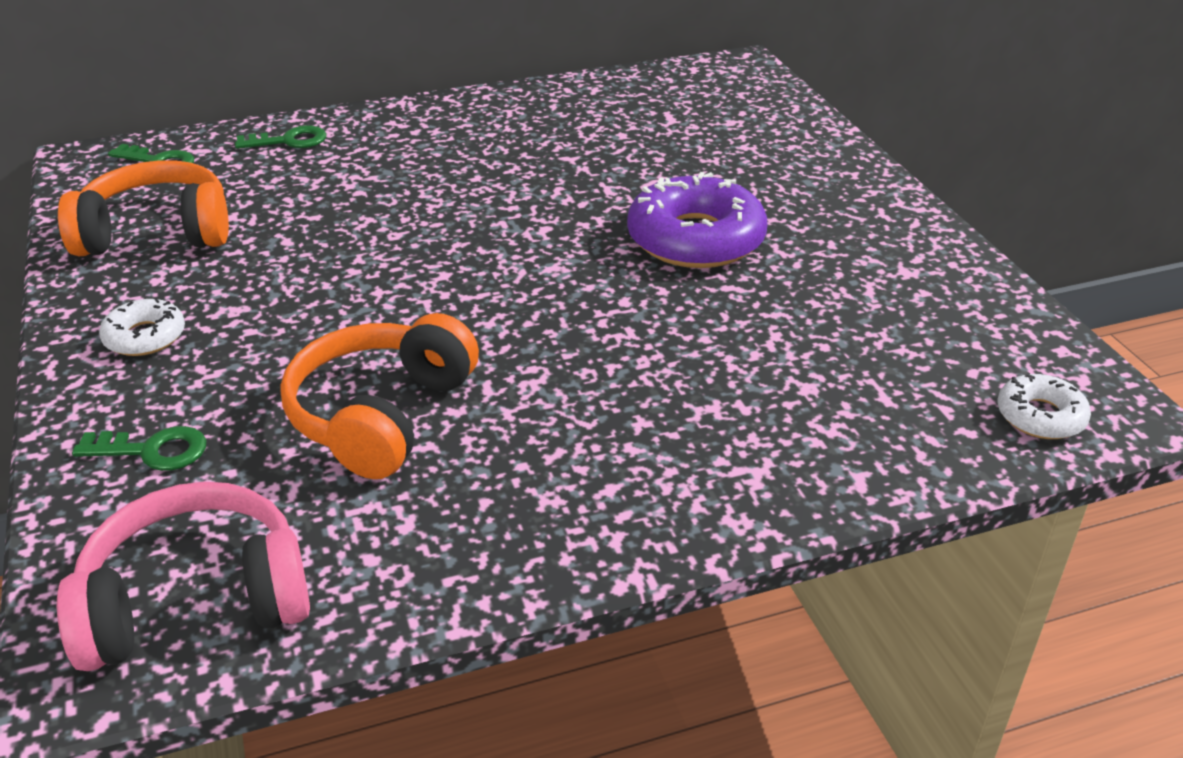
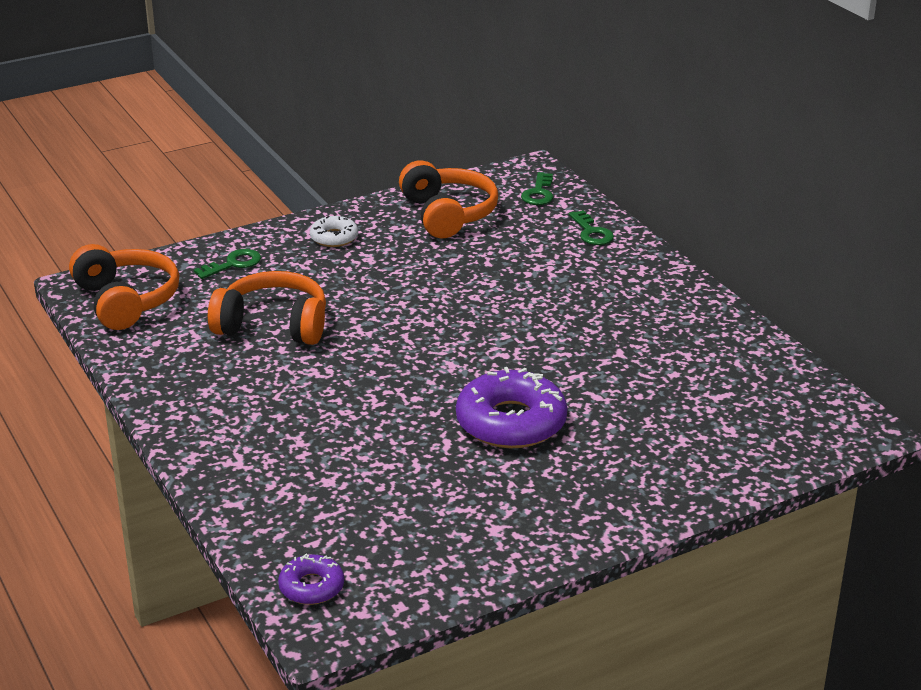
camera: 80 degrees right, 5 degrees down
(152, 451) = (233, 264): green key -> green key turned 120 degrees counterclockwise
(196, 600) = (126, 301): pink headphones -> orange headphones
(1040, 416) = (311, 587): white donut -> purple donut

